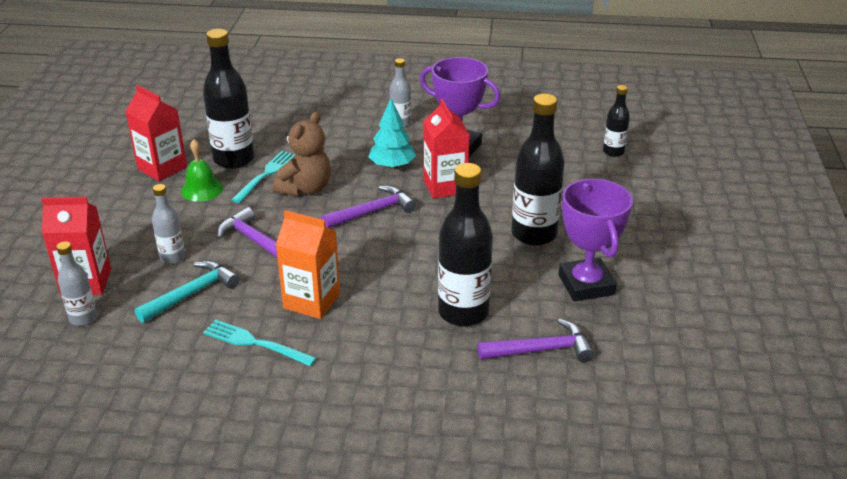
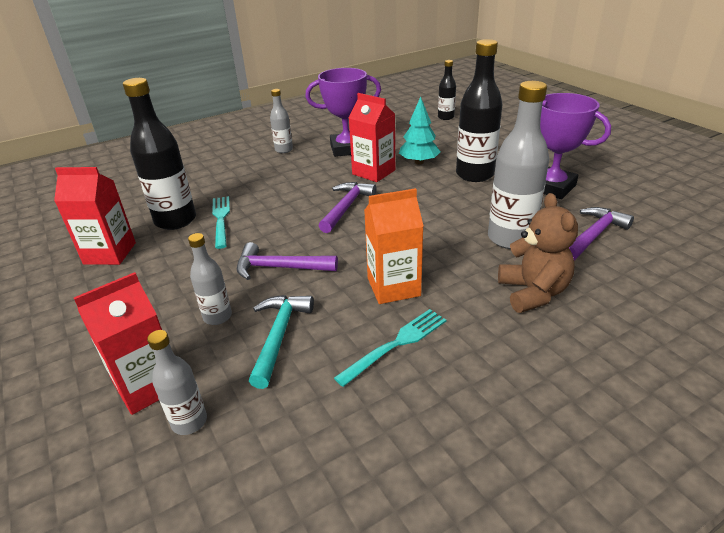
camera: 35 degrees left, 0 degrees up
(202, 189) = (174, 253): green bell -> none
(255, 343) = (396, 344): turquoise fork -> turquoise fork turned 150 degrees clockwise
(305, 188) = (270, 214): brown teddy bear -> brown teddy bear (533, 292)
(392, 166) = (316, 175): turquoise tree -> turquoise tree (419, 162)
(463, 312) = (510, 238): black bottle -> grey bottle

